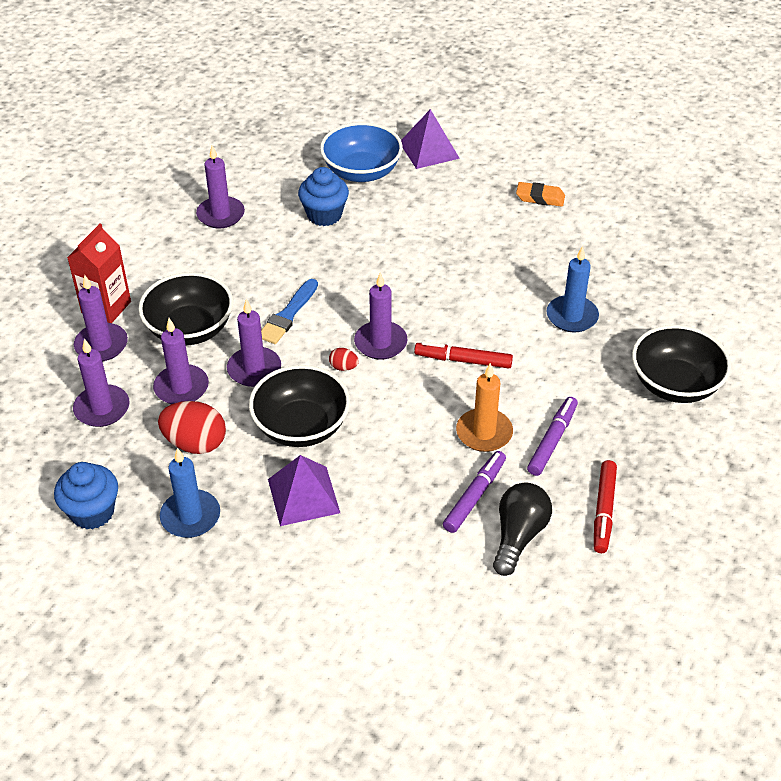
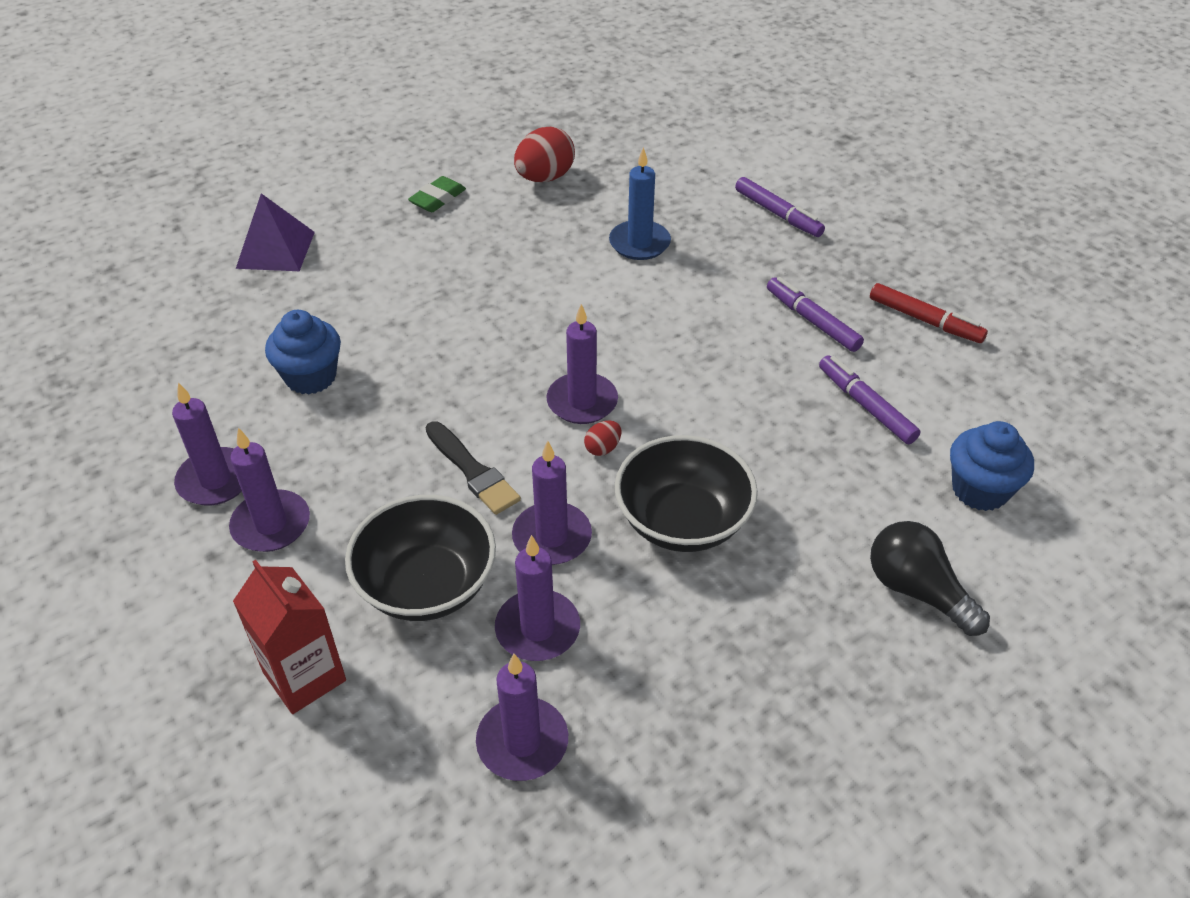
camera: 65 degrees left, 0 degrees up
(92, 512) = (729, 812): blue cupcake -> blue cupcake (979, 490)
(101, 345) = (384, 706): purple candle -> purple candle (271, 524)
(190, 516) = (787, 689): blue candle -> none
(195, 443) = (654, 644): red egg -> red egg (545, 178)
(288, 315) = (473, 471): blue brush -> black brush
(303, 496) = (801, 555): purple pyramid -> none
(361, 172) = (260, 317): blue bowl -> none
(463, 360) = (655, 344): red marker -> none
(484, 433) = (775, 366): orange candle -> none
(518, 536) = (936, 392): black light bulb -> black light bulb (917, 590)
(540, 198) = (438, 199): orange eraser -> green eraser
(675, 384) = (778, 214): black bowl -> purple marker

